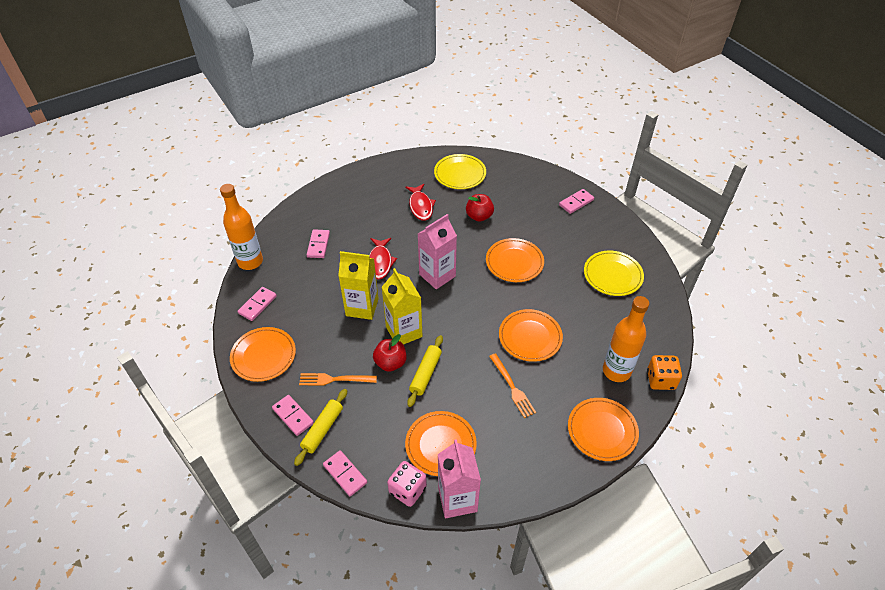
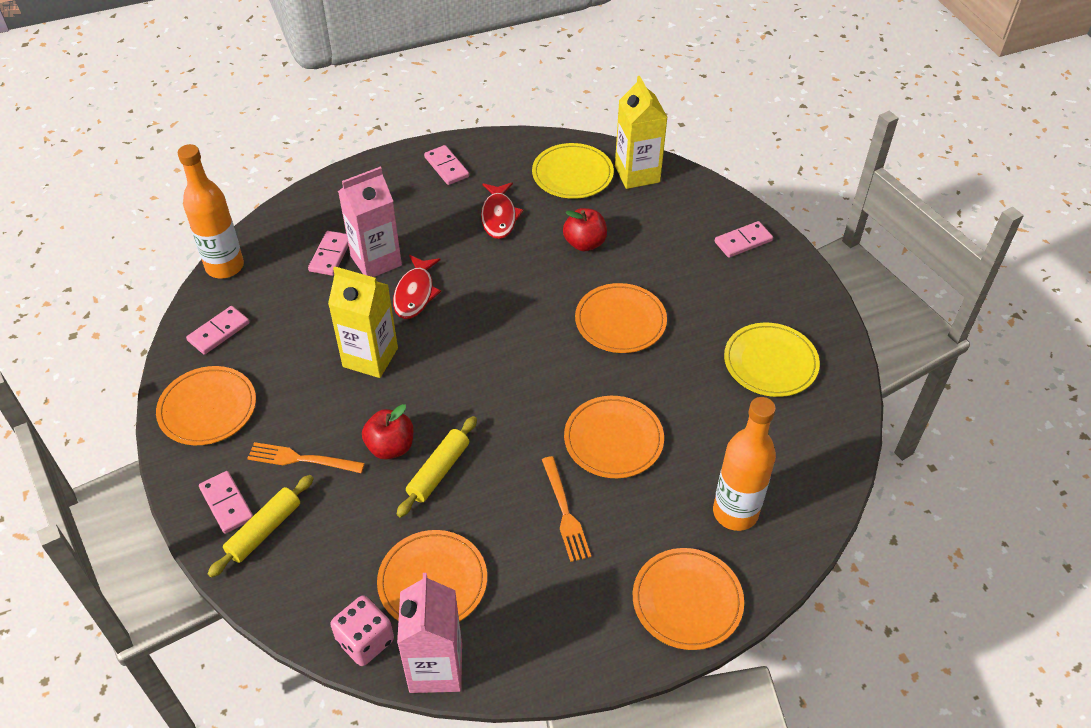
camera: 10 degrees right, 0 degrees up
(345, 474) = (279, 601): pink domino -> pink domino (446, 167)
(404, 332) = (423, 403): yellow carton -> yellow carton (637, 174)
(437, 275) = (496, 325): pink carton -> pink carton (376, 261)
(660, 380) = (802, 537): orange dice -> none

